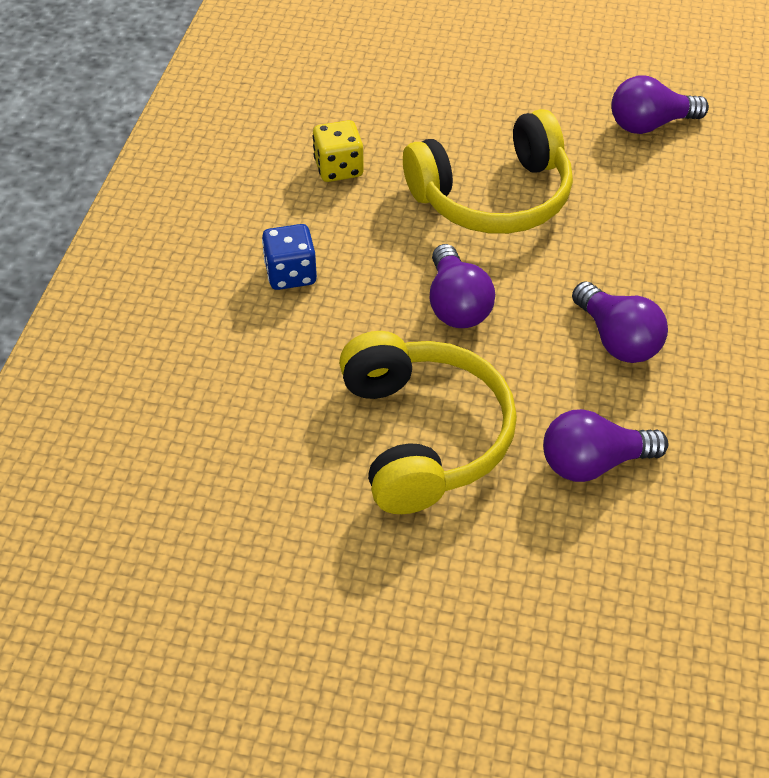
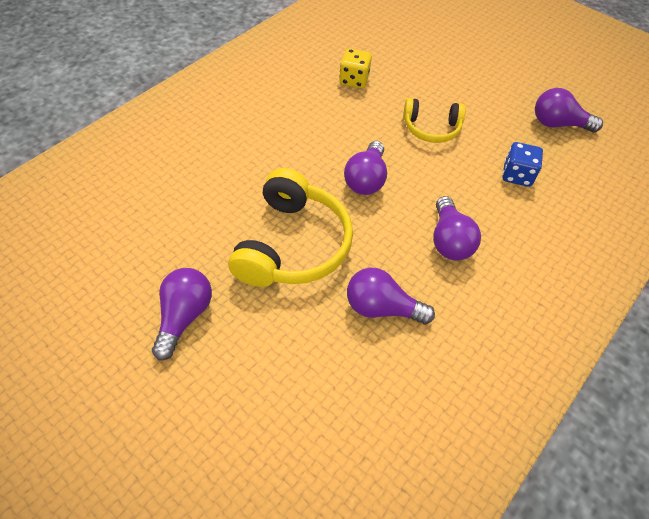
camera: 25 degrees right, 5 degrees up
(290, 274) = (286, 125): blue dice -> blue dice (517, 175)
(350, 596) = (184, 316): none -> purple light bulb
(493, 197) = (431, 128): yellow headphones -> yellow headphones, size x0.59

